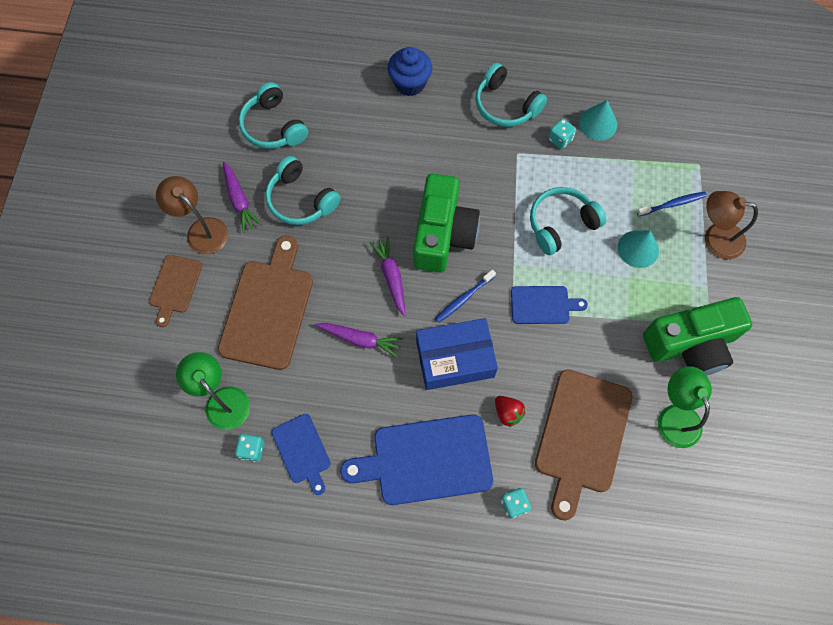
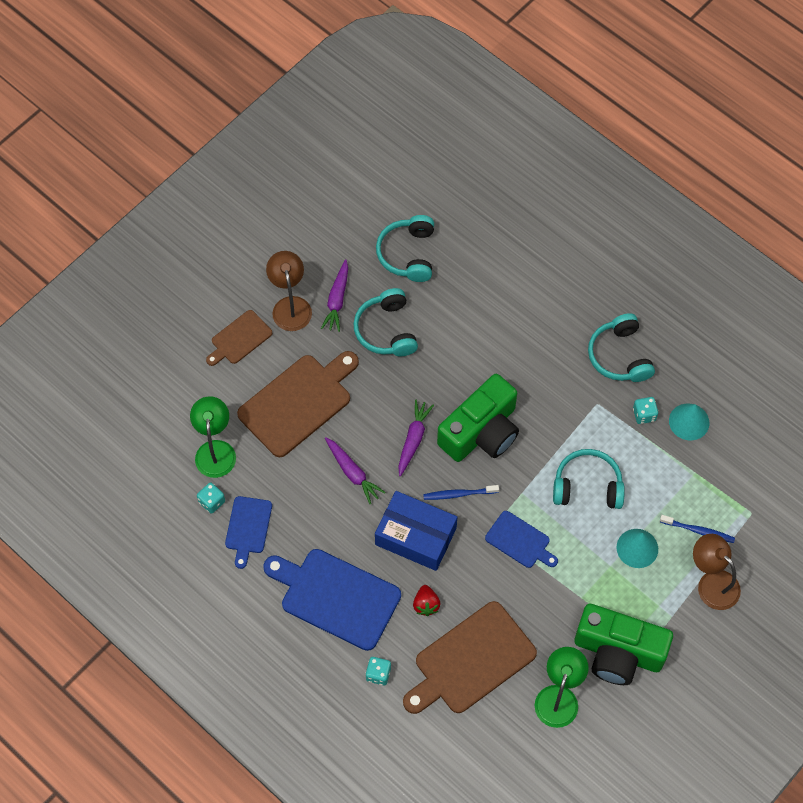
camera: 35 degrees right, 5 degrees down
(410, 83) = (550, 286): blue cupcake -> none

